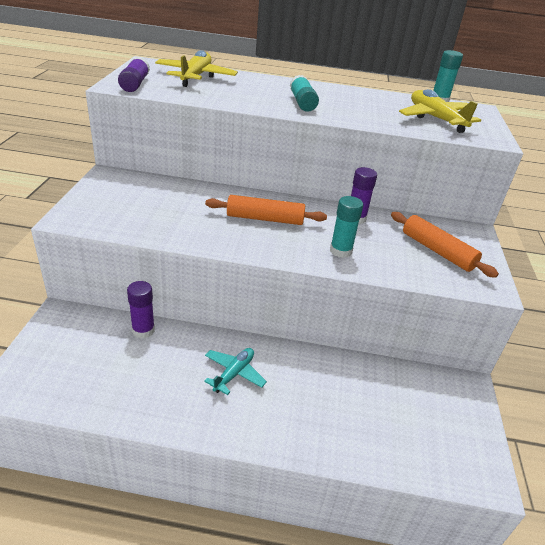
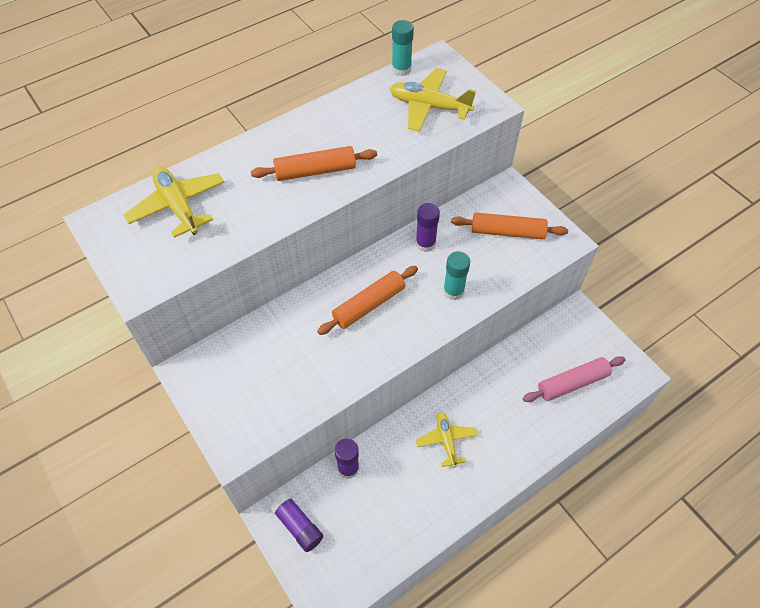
camera: 40 degrees left, 20 degrees up
(135, 84) = (149, 270): purple glue stick -> purple glue stick (297, 525)
(234, 374) = (446, 441): turquoise plane -> yellow plane
(302, 102) = (315, 171): turquoise glue stick -> orange rolling pin
(400, 428) = (572, 383): none -> pink rolling pin

